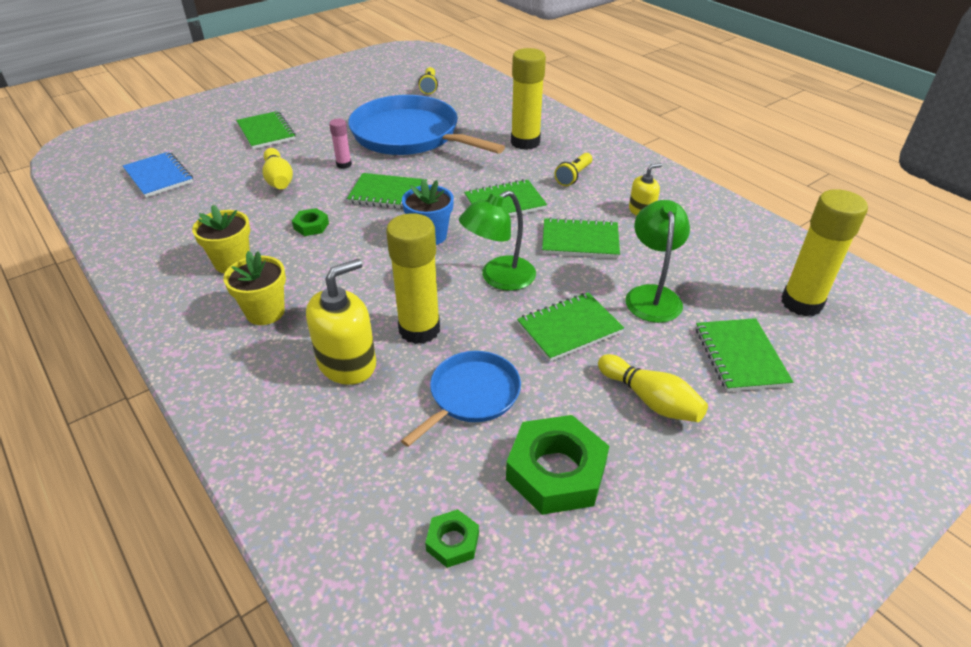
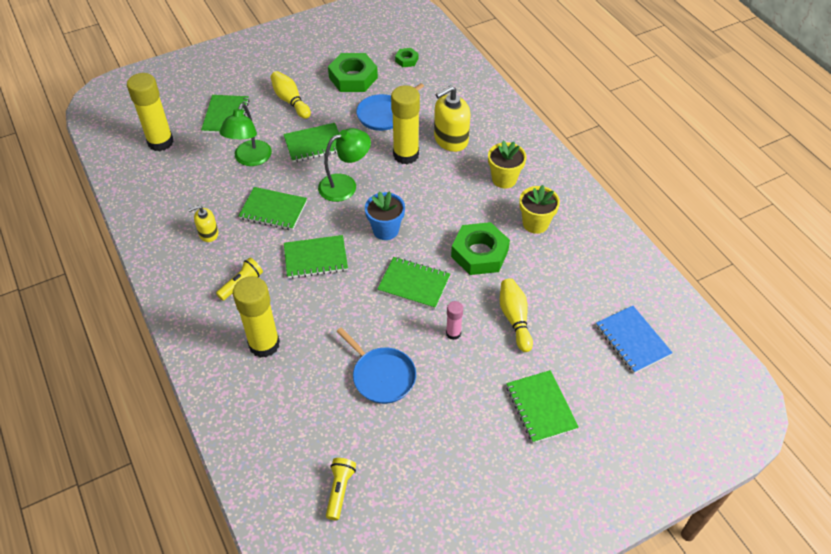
camera: 170 degrees left, 10 degrees up
(311, 226) = (479, 253): green nut -> green nut, size x2.03
(410, 135) = (382, 376): blue pan -> blue pan, size x0.53

